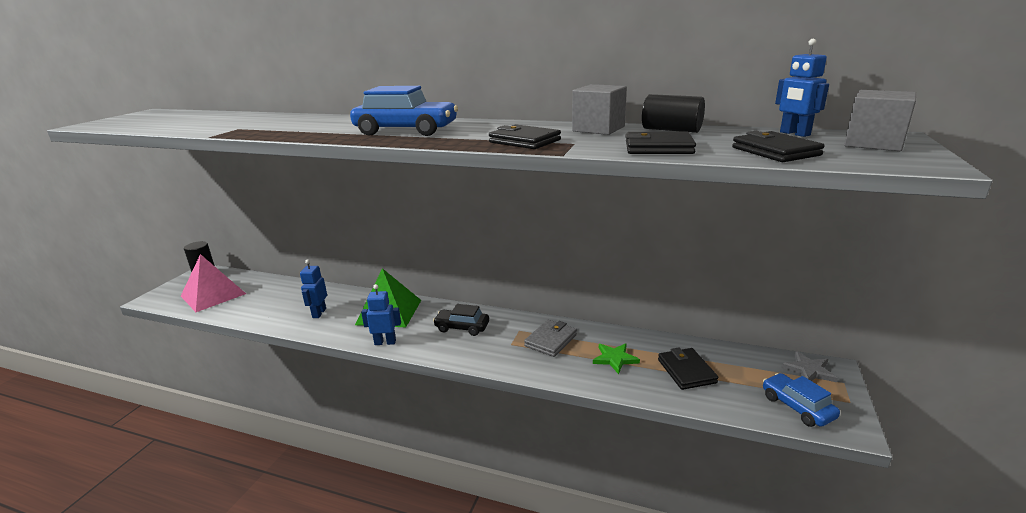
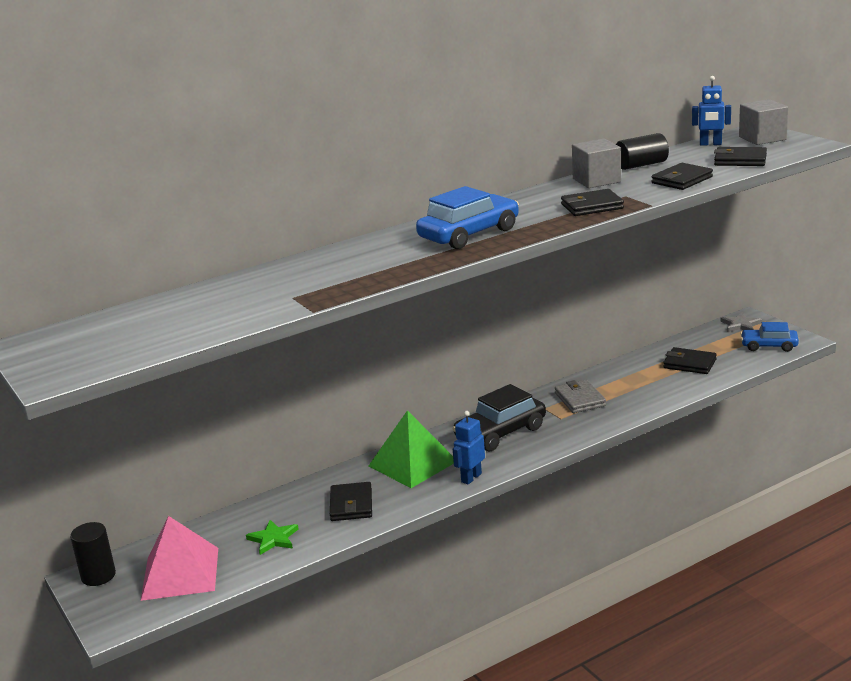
camera: 50 degrees left, 0 degrees up
(319, 313) = (351, 505): blue robot -> black wallet
(462, 327) = (500, 433): black car -> black car, size x1.57
(615, 359) = (640, 383): green star -> green star (273, 539)

